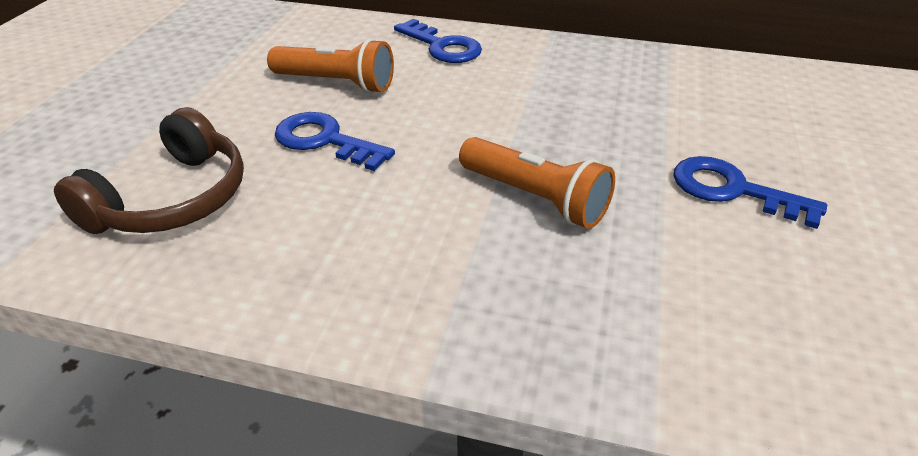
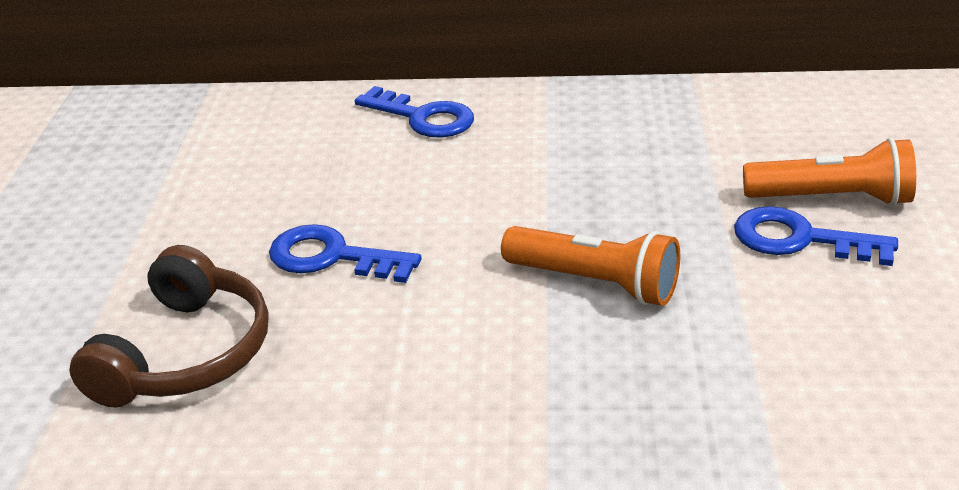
camera: 10 degrees left, 5 degrees down
(336, 83) = (313, 185): orange flashlight -> orange flashlight (832, 199)

